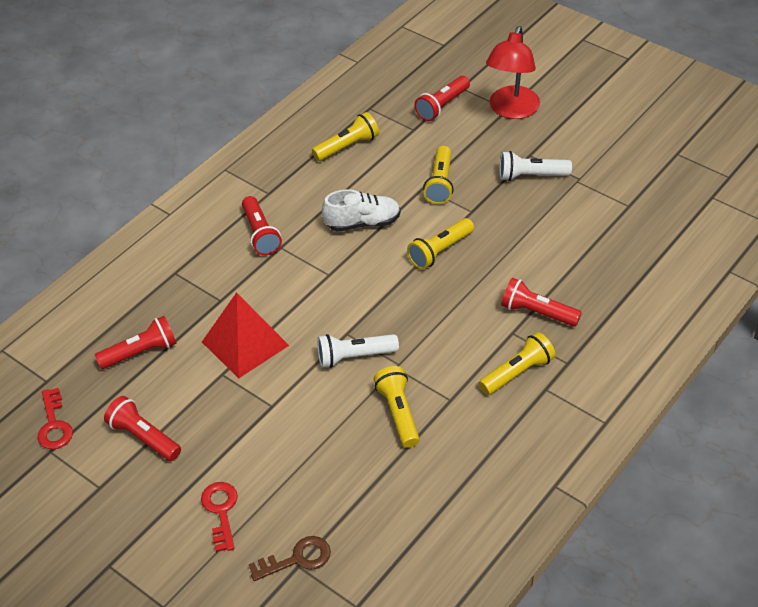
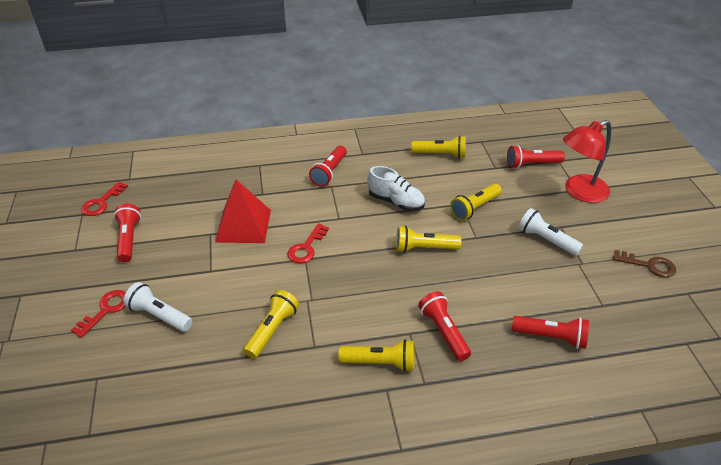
camera: 40 degrees right, 5 degrees down
(141, 352) = (188, 194): red flashlight -> red flashlight (551, 337)
(297, 559) = (101, 373): brown key -> brown key (649, 265)
(334, 322) = (306, 247): none -> red key
(354, 356) = (291, 276): white flashlight -> white flashlight (159, 315)

